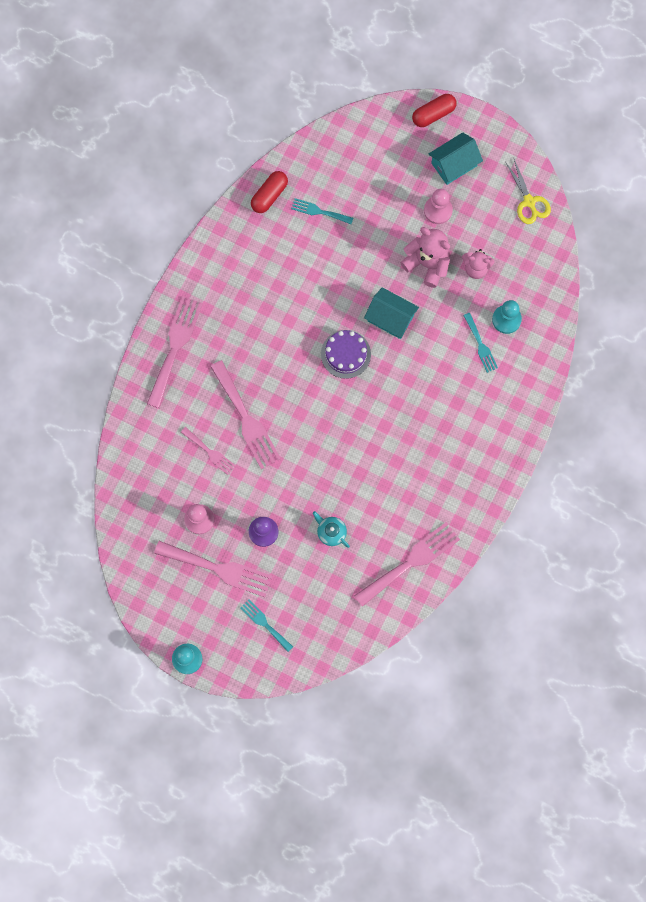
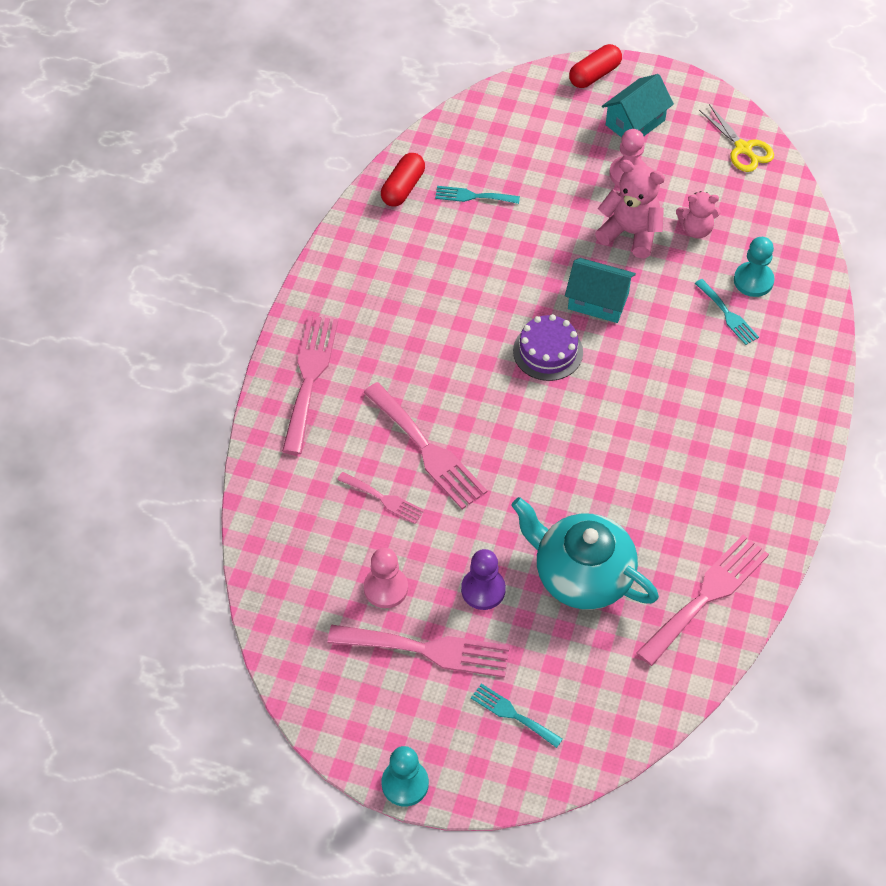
camera: 10 degrees left, 20 degrees down
(331, 532) = (581, 575): turquoise teapot -> turquoise teapot, size x2.29

